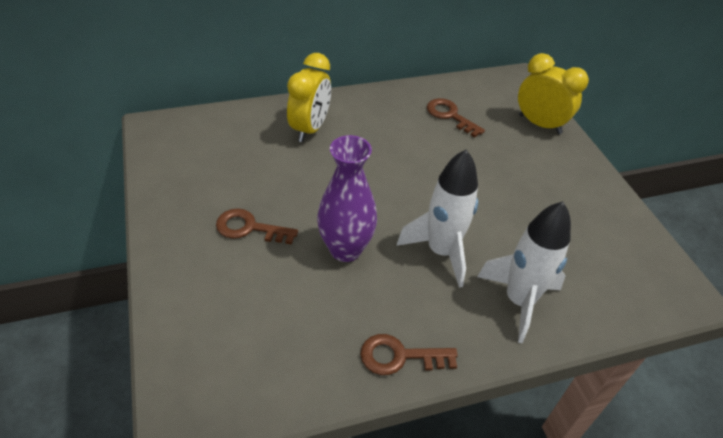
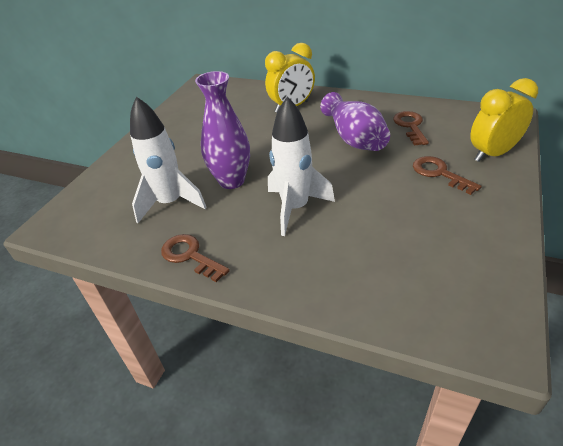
camera: 45 degrees right, 5 degrees down
(249, 228) = (191, 148): brown key -> brown key (439, 173)
(414, 148) = (354, 138): none -> purple vase
(519, 301) = (317, 265): white rocket -> white rocket (170, 203)
(539, 124) = (492, 154): yellow clock -> yellow clock turned 105 degrees counterclockwise

